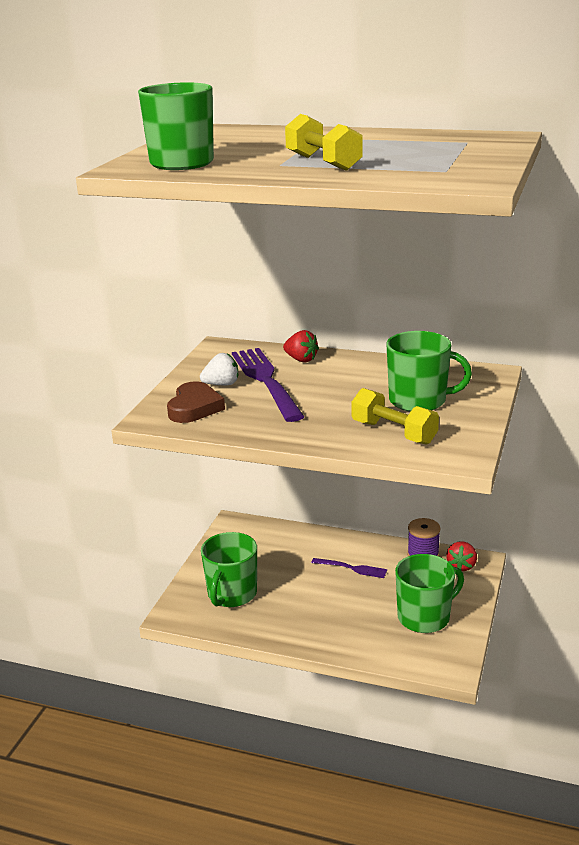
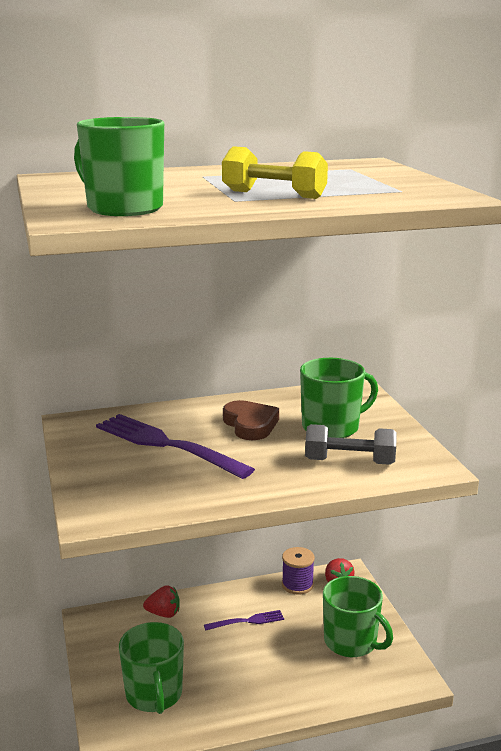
camera: 35 degrees left, 5 degrees down
(194, 407) = (126, 491): brown heart -> brown heart (250, 425)
(221, 384) = (125, 460): white strawberry -> none
(301, 359) = (174, 416): red strawberry -> red strawberry (163, 614)
(393, 432) = (349, 462): yellow dumbbell -> grey dumbbell
(425, 617) = (351, 642): green mug -> green mug turned 105 degrees clockwise

